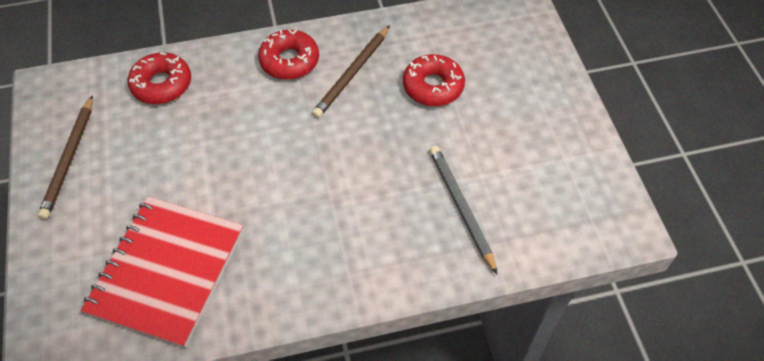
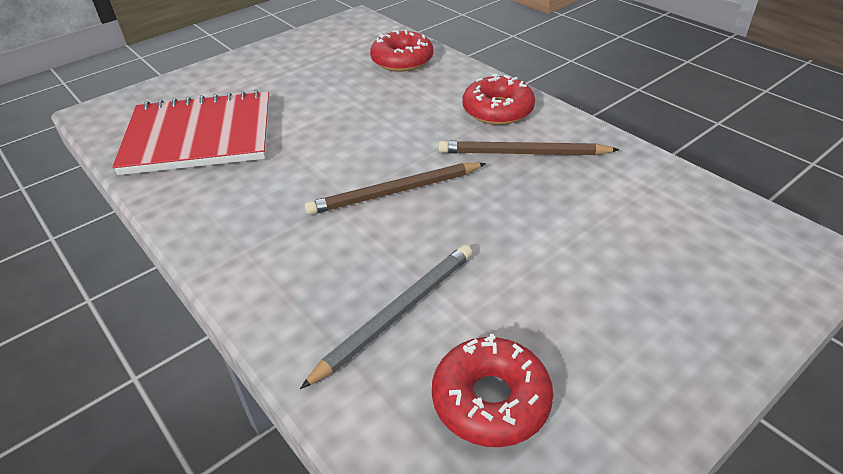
camera: 65 degrees right, 15 degrees down
(69, 159) = (291, 53): brown pencil -> brown pencil (395, 192)
(433, 86) = (569, 219): red donut -> red donut (491, 400)

